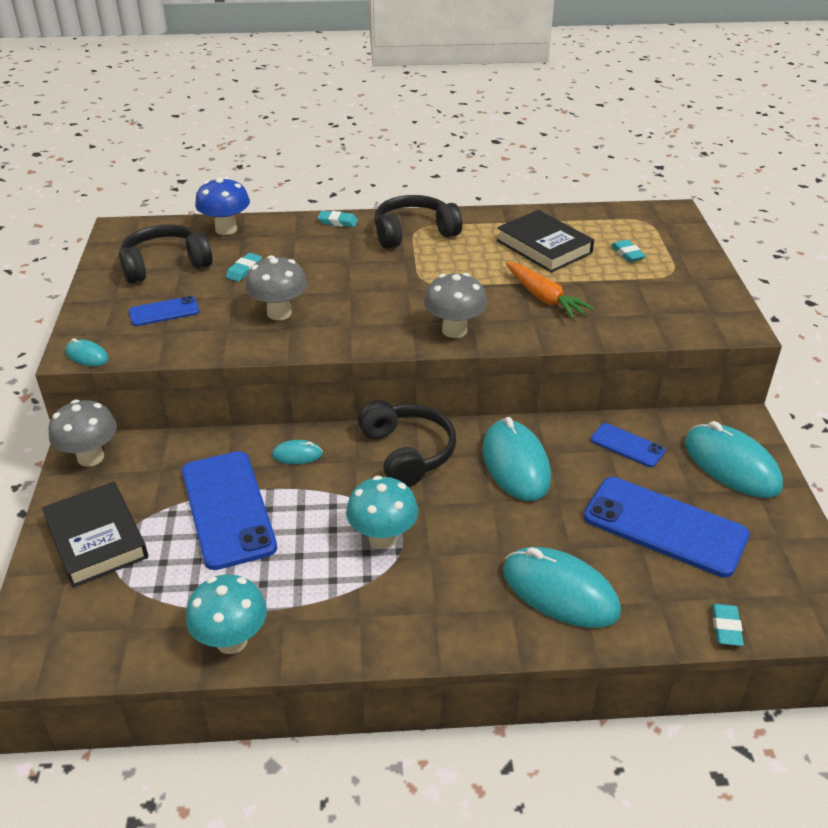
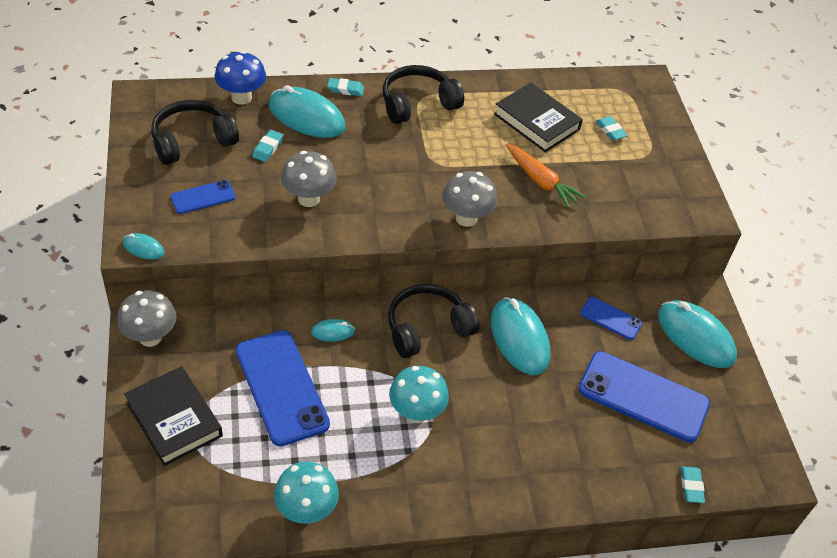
camera: 10 degrees left, 10 degrees up
(407, 453) = (427, 328): black headphones -> black headphones turned 90 degrees counterclockwise
(560, 591) = (563, 458): turquoise mouse -> turquoise mouse (306, 117)

